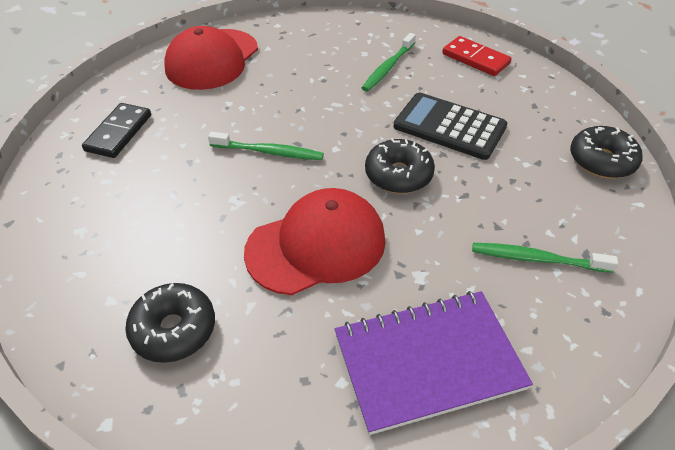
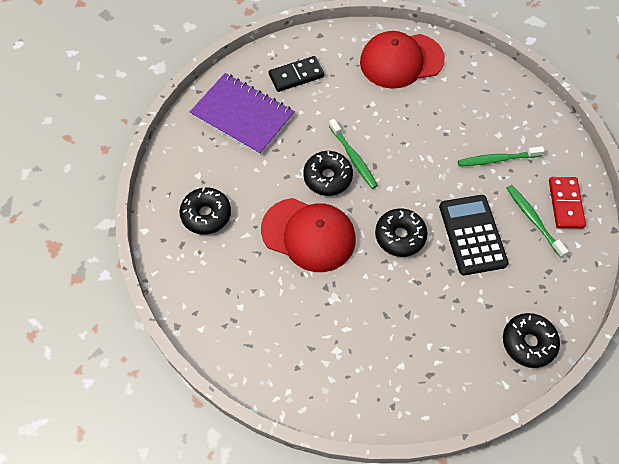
camera: 50 degrees right, 15 degrees up
(266, 185) = (327, 177): none -> black donut
(428, 362) = (283, 337): purple notebook -> purple notebook (242, 115)
(537, 259) = (400, 350): green toothbrush -> green toothbrush (533, 220)

